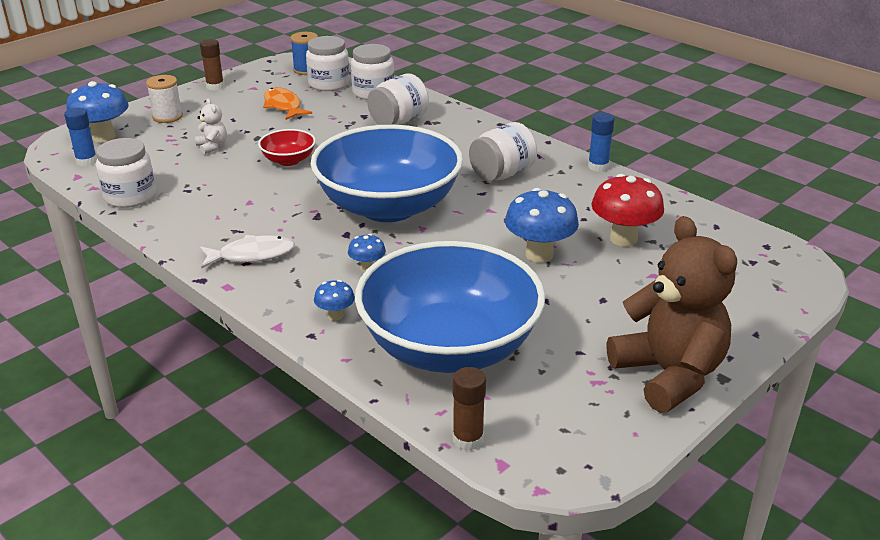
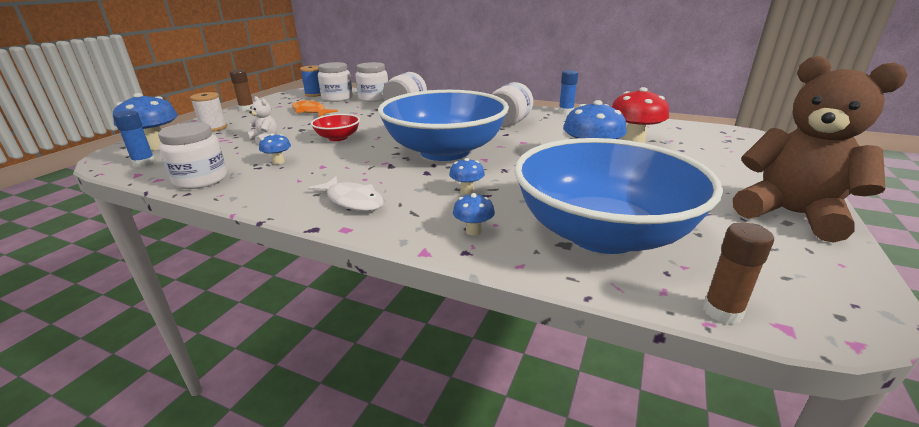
camera: 20 degrees left, 5 degrees down
(210, 186) = (278, 162): none -> blue mushroom
(252, 255) = (352, 201): white fish -> white fish turned 75 degrees clockwise

